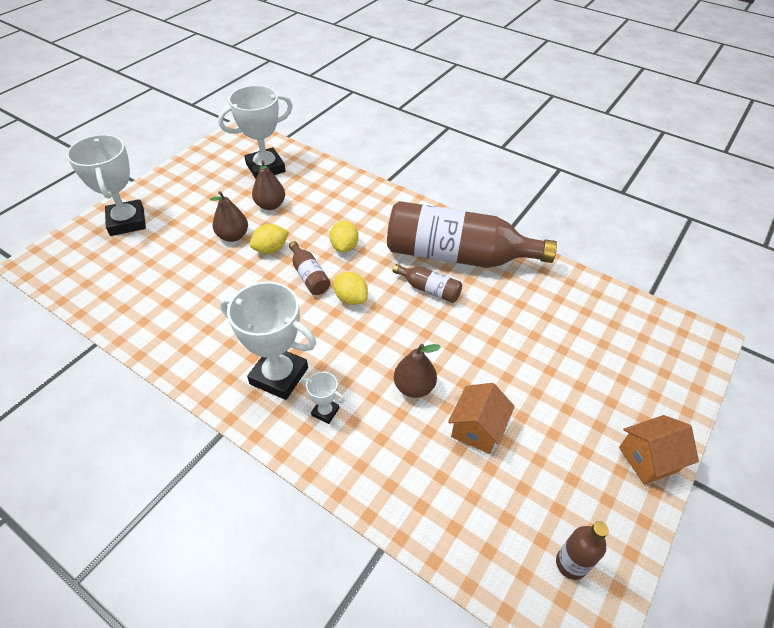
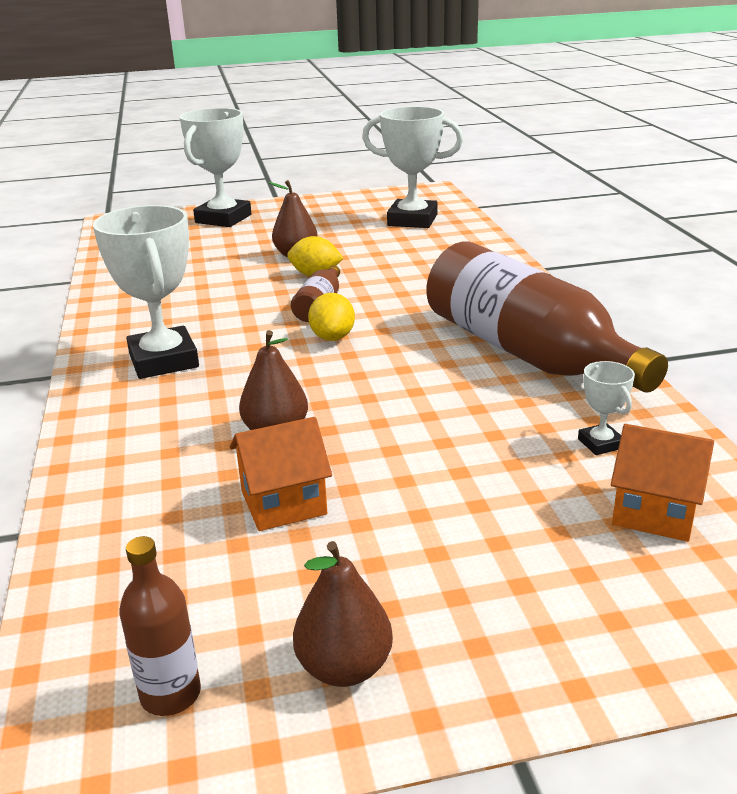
camera: 45 degrees right, 20 degrees down
(270, 205) = (370, 246): brown pear -> brown pear (344, 667)
(325, 412) = (156, 405): white trophy -> white trophy (600, 443)
(344, 246) = (396, 298): yellow lemon -> none
(429, 289) = (437, 366): brown bottle -> none
(648, 459) = (475, 678): orange house -> orange house (655, 512)

